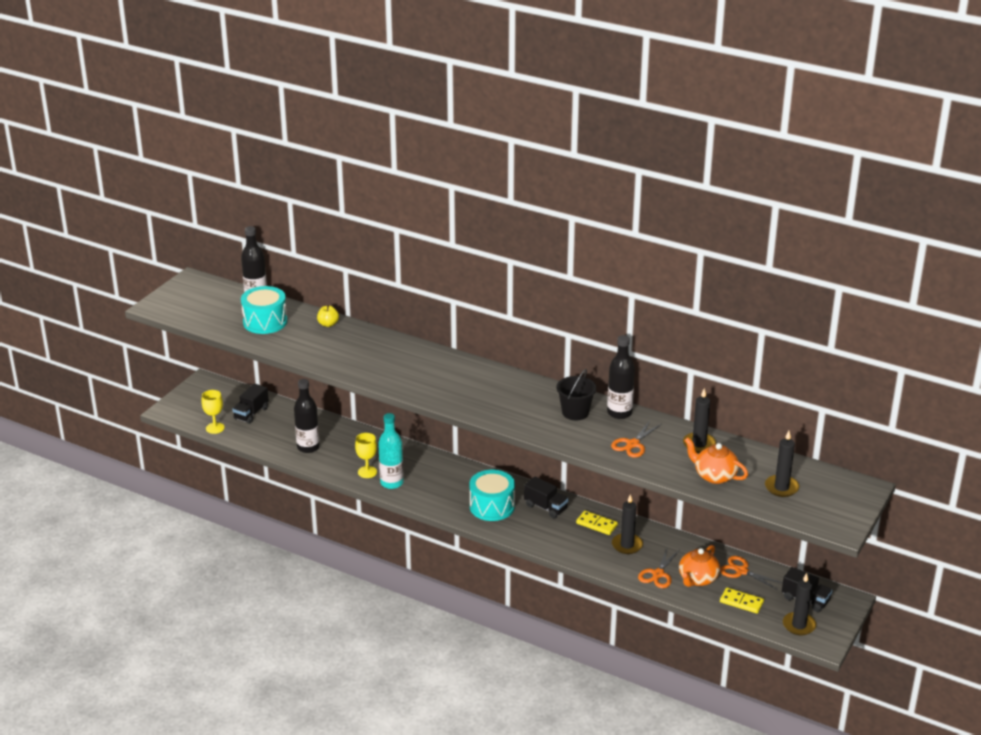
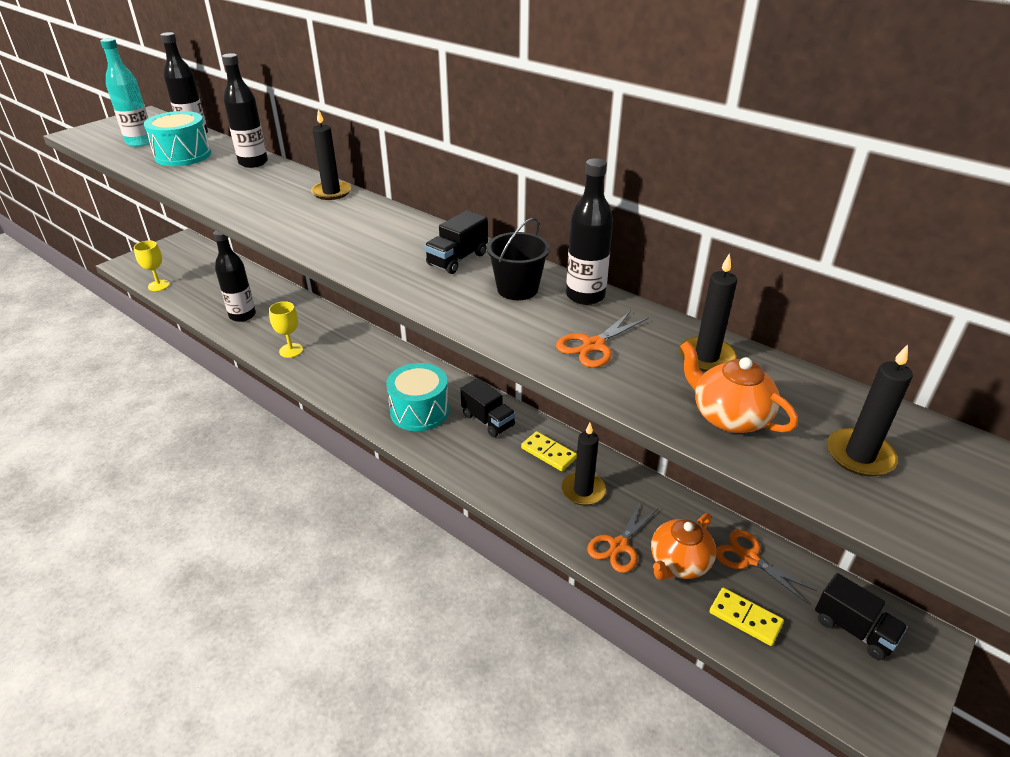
camera: 10 degrees right, 5 degrees up
(251, 413) = (207, 274): black truck -> black truck (457, 259)
(328, 324) = (253, 163): yellow apple -> black bottle
(391, 483) = (312, 366): turquoise bottle -> turquoise bottle (140, 142)
(799, 625) = (843, 683): black candle -> black candle (331, 192)

